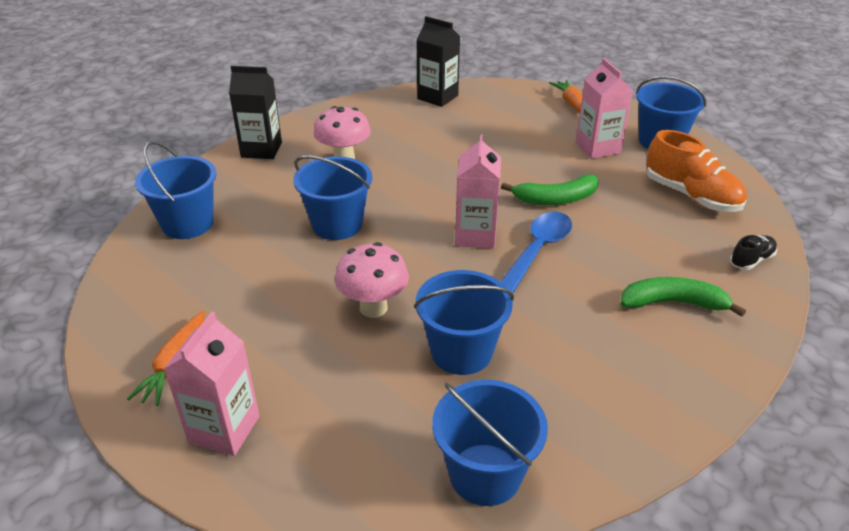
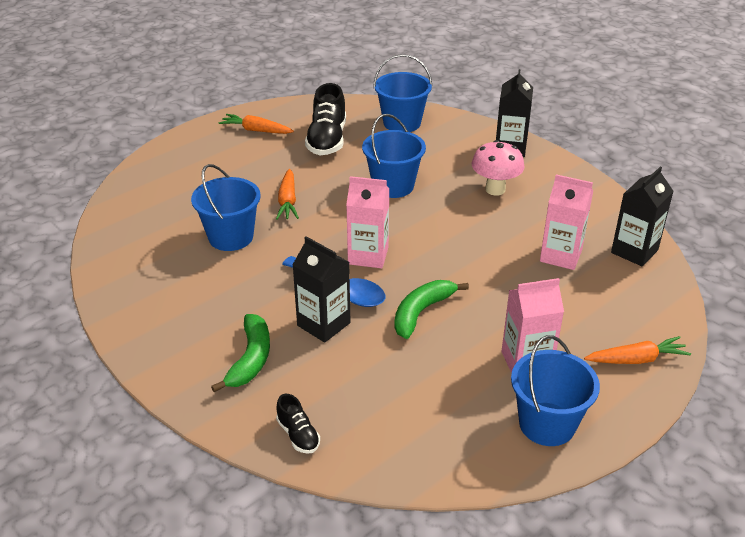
camera: 95 degrees right, 0 degrees up
(219, 286) = (327, 140): none -> black shoe
(224, 429) = (199, 149): pink carton -> pink carton (561, 256)
(373, 308) = (288, 201): pink mushroom -> orange carrot
(485, 474) = (125, 238): blue bucket -> none
(555, 199) = (421, 312): green banana -> green banana turned 45 degrees clockwise
(597, 257) = (323, 324): none -> black carton
(691, 196) = (421, 420): orange shoe -> none

